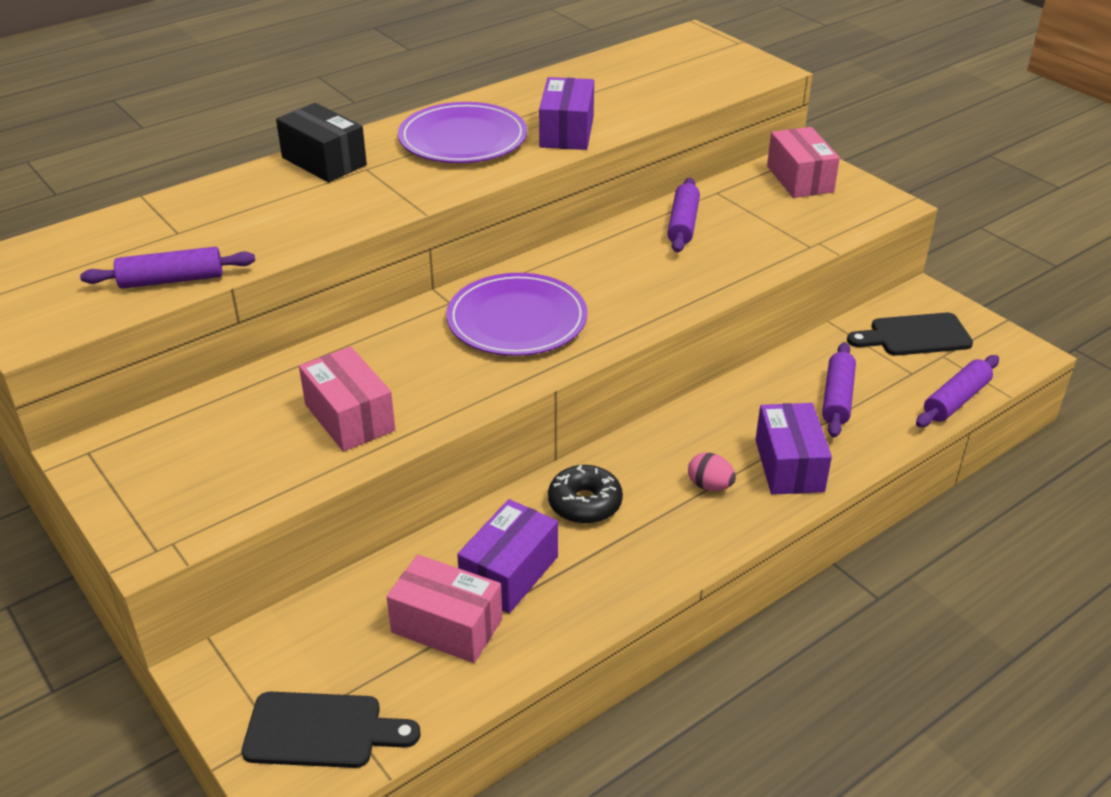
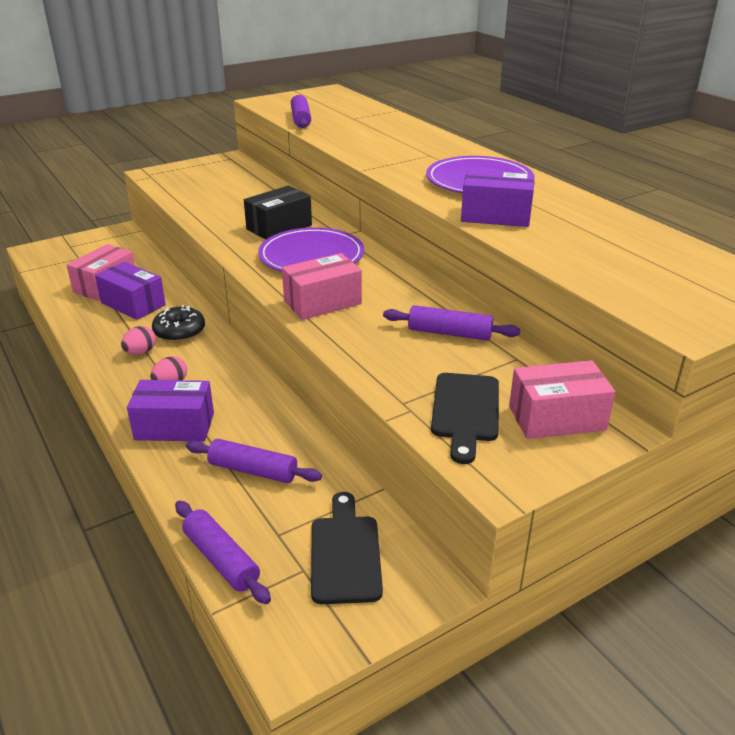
camera: 95 degrees right, 5 degrees down
(321, 730) = (62, 256): black cutting board -> black cutting board (465, 411)
(324, 161) = (441, 144): black box -> black box (279, 227)
(349, 417) = (226, 209): pink box -> pink box (322, 302)
(644, 531) = (140, 352): none -> pink egg

